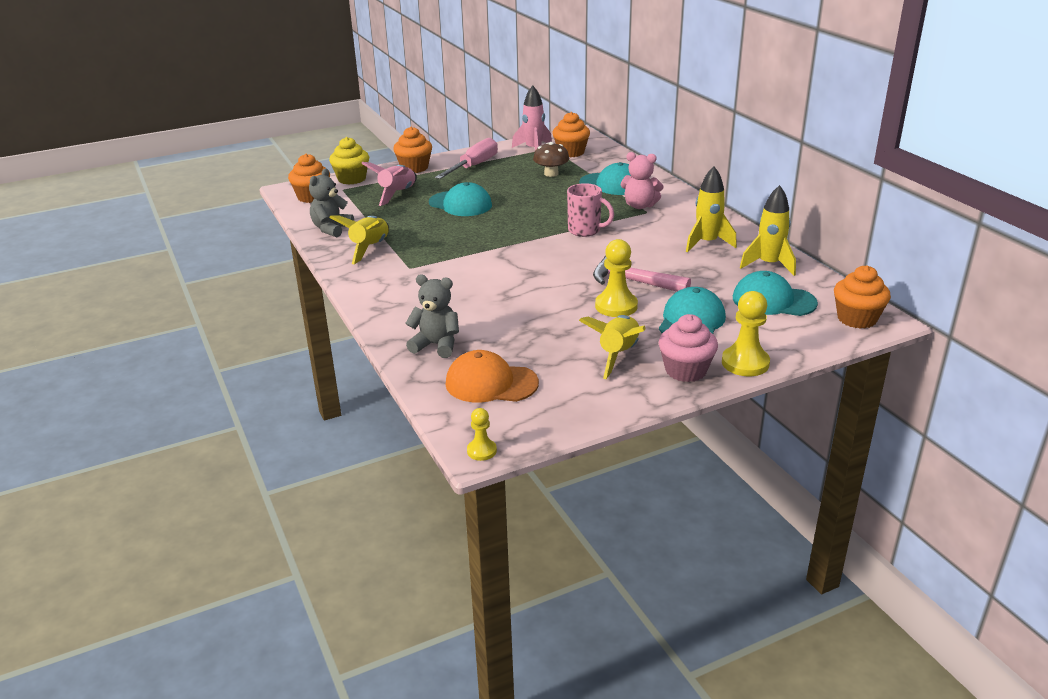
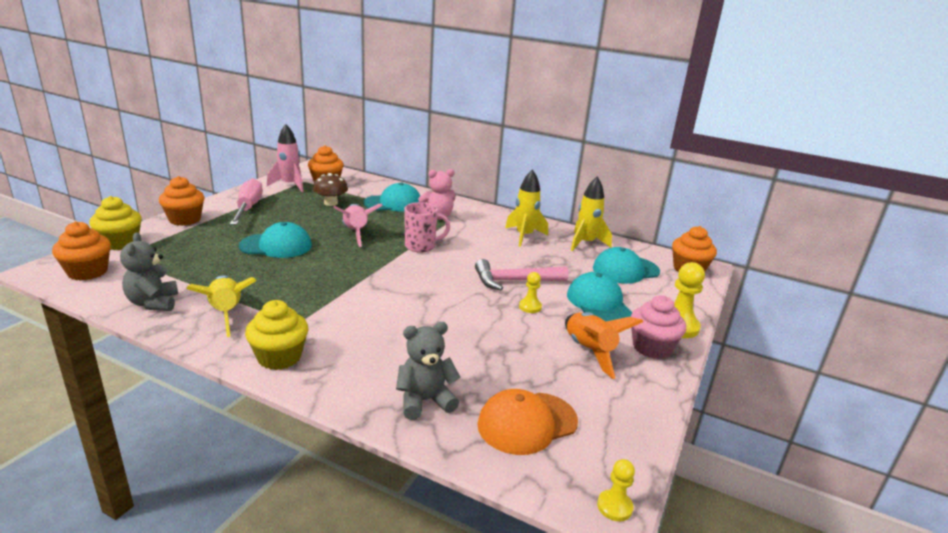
camera: 40 degrees left, 5 degrees down
(373, 287) = (279, 357): none -> yellow cupcake
(397, 194) = (194, 249): pink rocket -> pink rocket (356, 233)
(616, 306) = (530, 307): yellow pawn -> yellow pawn, size x0.56
(618, 355) = (589, 351): yellow rocket -> orange rocket

